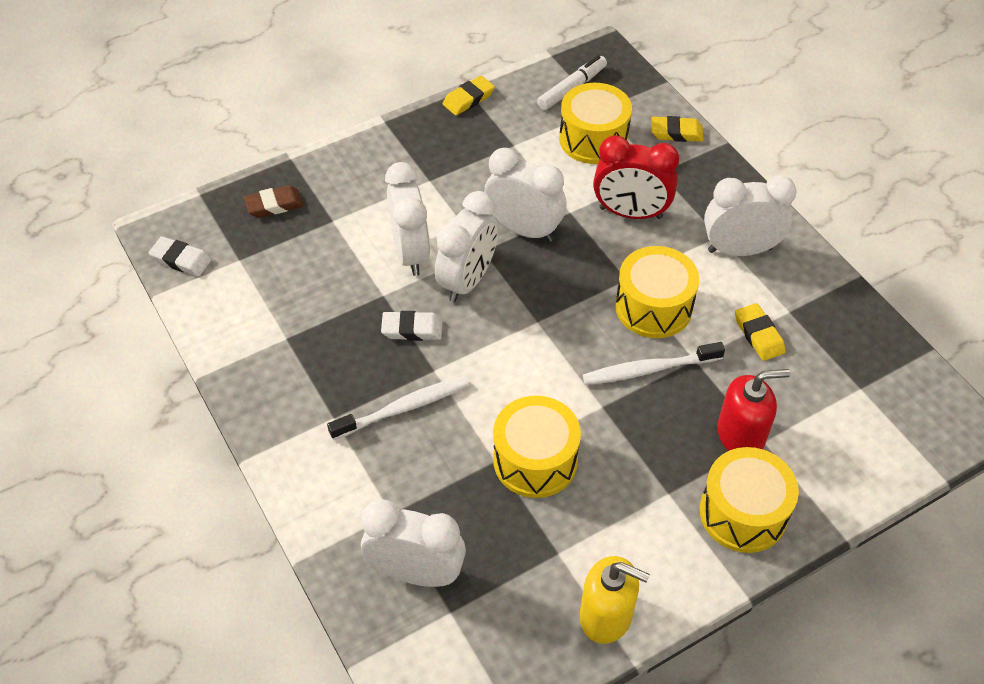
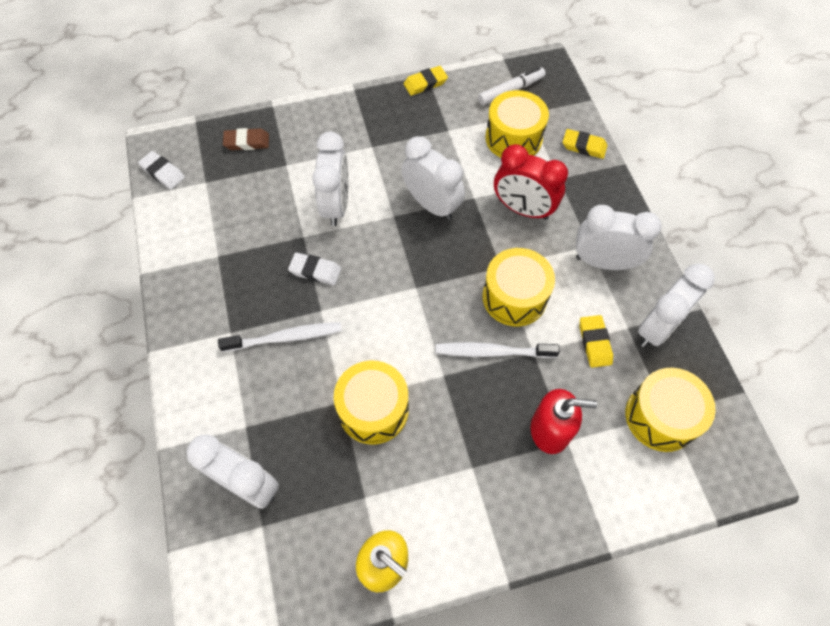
camera: 15 degrees right, 10 degrees up
(468, 280) = (372, 239): white clock -> white clock (658, 328)
(743, 513) = (528, 502): yellow drum -> yellow drum (660, 417)

